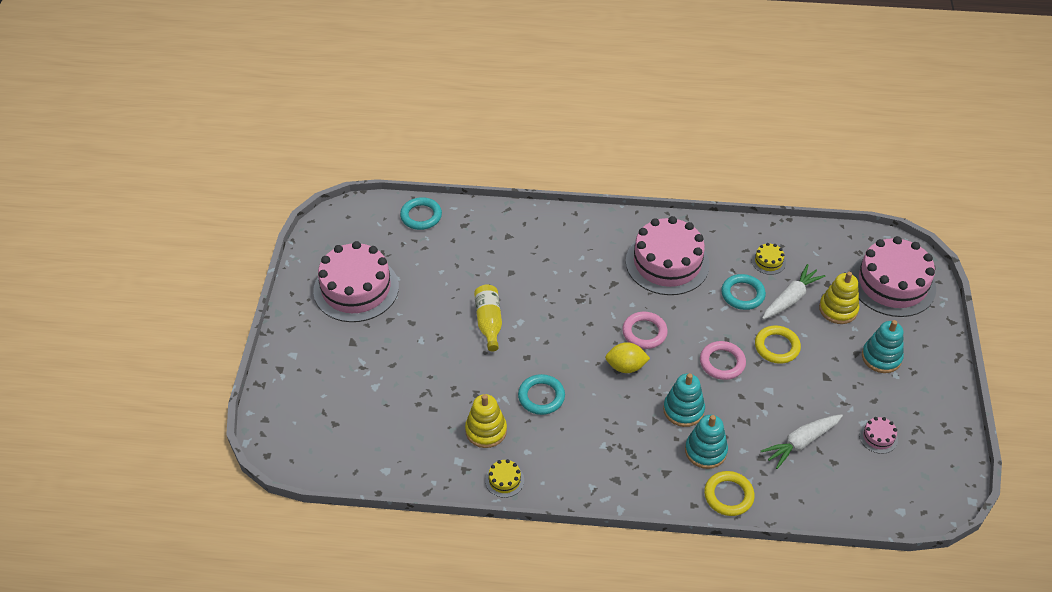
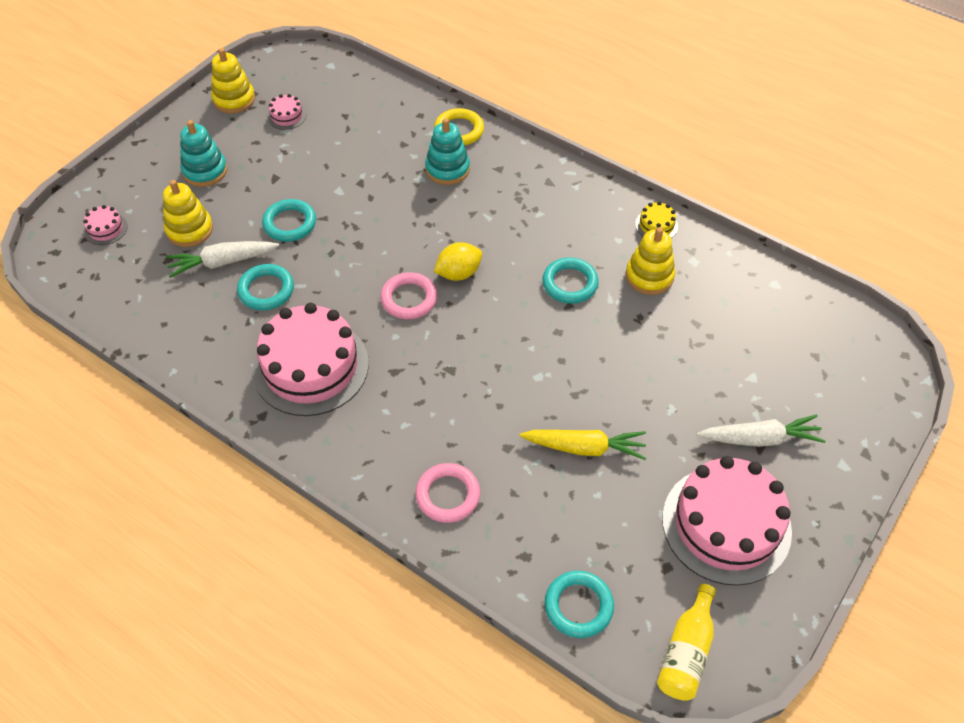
camera: 150 degrees left, 5 degrees up
(463, 293) = (585, 448): none -> yellow carrot
(489, 322) = (576, 393): yellow bottle -> yellow bottle (686, 652)
(626, 367) = (458, 273): yellow lemon -> yellow lemon turned 60 degrees counterclockwise
(683, 410) = (436, 209): turquoise stacking toy -> none
(722, 363) = (358, 233): pink ring -> pink ring (448, 495)
(768, 261) = (199, 313): yellow cake -> none
(777, 347) = (289, 223): yellow ring -> turquoise ring
(801, 443) = (357, 139): white carrot -> white carrot (760, 438)
(892, 283) = (105, 229): pink cake -> pink cake, size x0.41
(936, 431) = (234, 99): none -> yellow stacking toy

